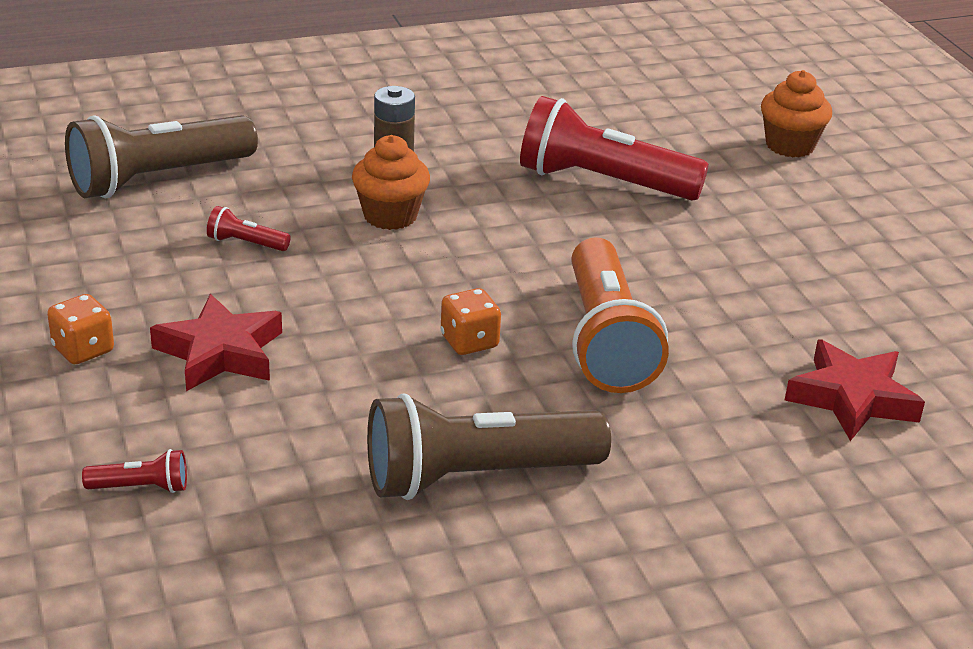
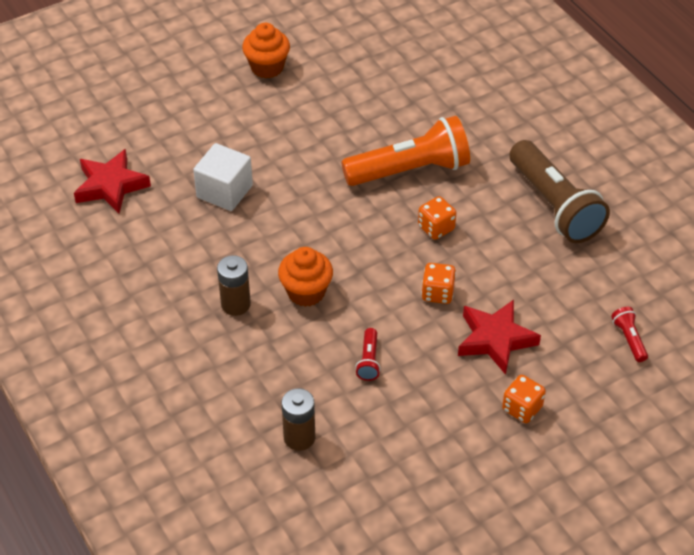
camera: 100 degrees left, 15 degrees up
(158, 179) = (299, 437): brown flashlight -> brown battery
(336, 319) = (437, 293): none -> orange dice
(603, 182) = (224, 191): red flashlight -> white cube
(790, 146) = (144, 106): orange cupcake -> orange cupcake (267, 67)
(852, 398) = (423, 73): red star -> red star (111, 186)

